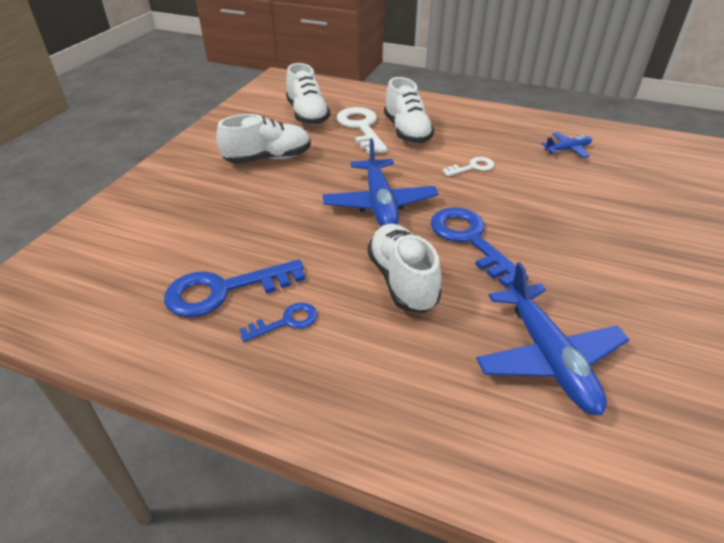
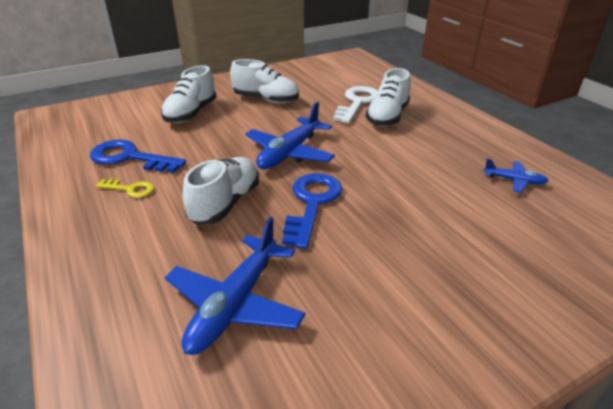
camera: 40 degrees right, 5 degrees down
(286, 322) = (130, 189): blue key -> yellow key
(307, 115) = (333, 83): white shoe -> white shoe (191, 113)
(472, 167) = (399, 159): white key -> none

